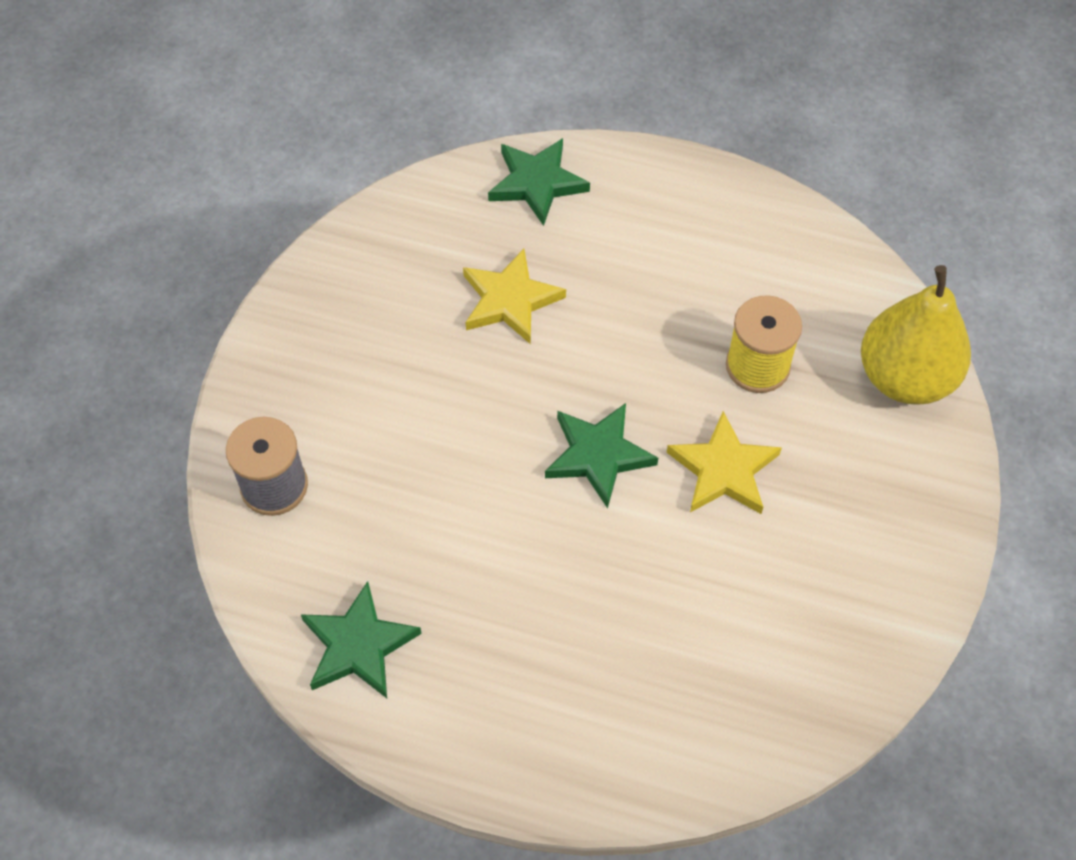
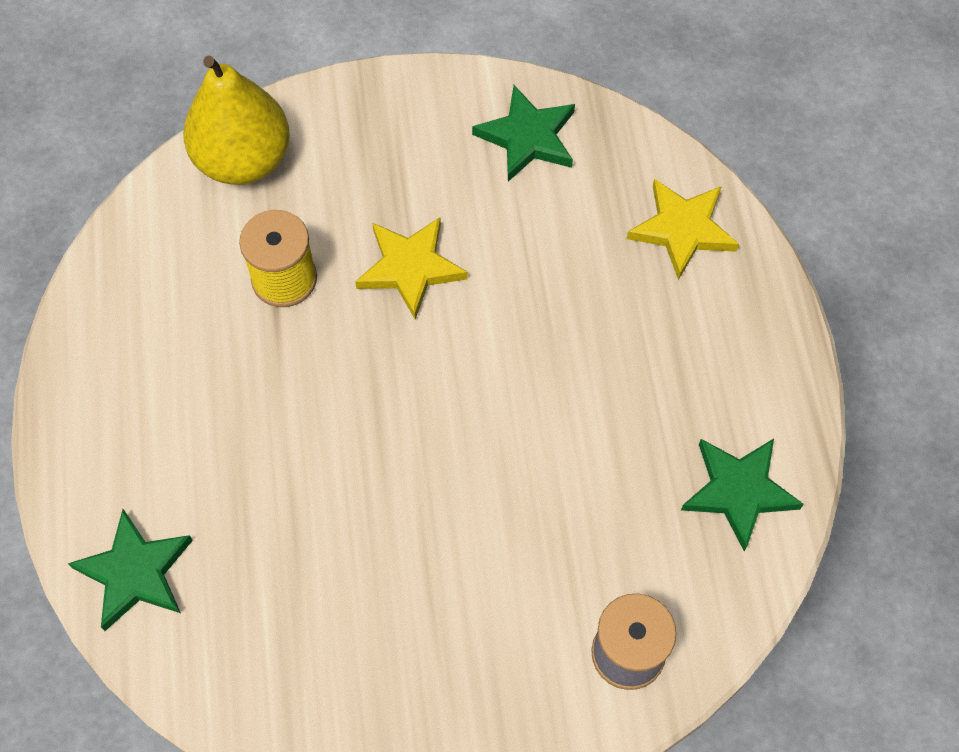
camera: 115 degrees left, 5 degrees up
(510, 300) = (304, 531): yellow star -> yellow star (682, 229)
(598, 455) = (446, 375): green star -> green star (528, 137)

